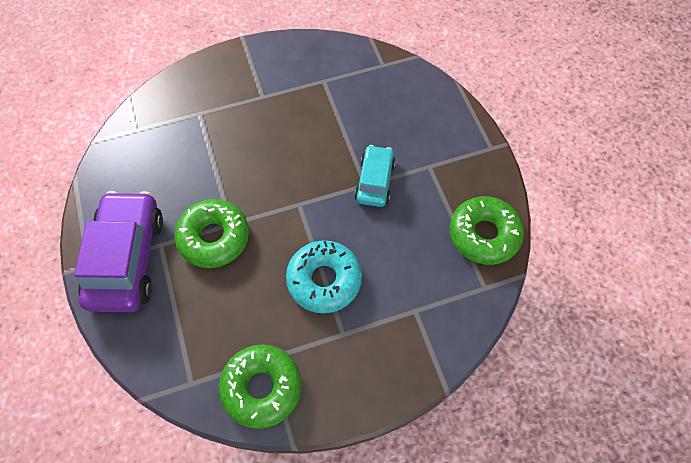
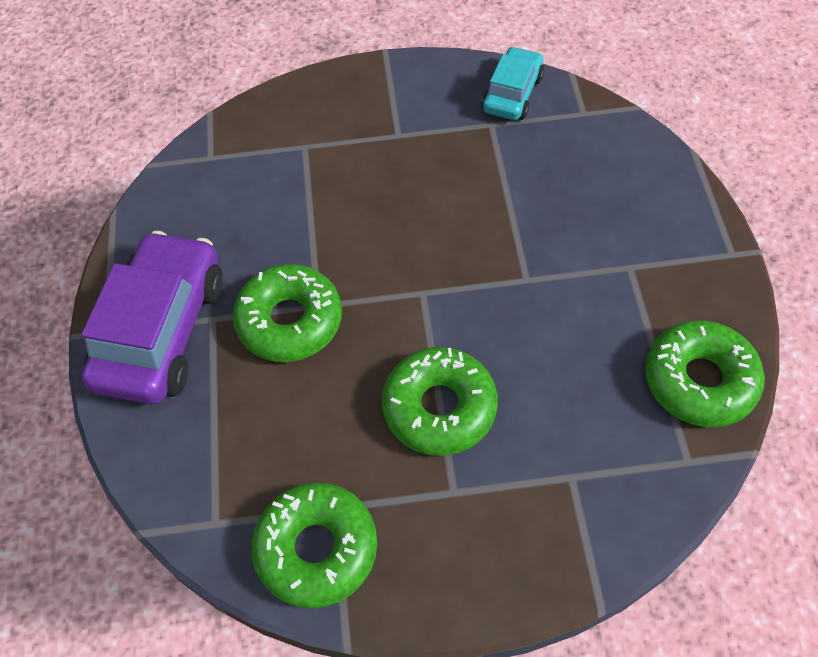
camera: 15 degrees right, 5 degrees down
(324, 280) = (439, 408): turquoise donut -> green donut
(375, 181) = (542, 276): turquoise car -> turquoise car (512, 94)

